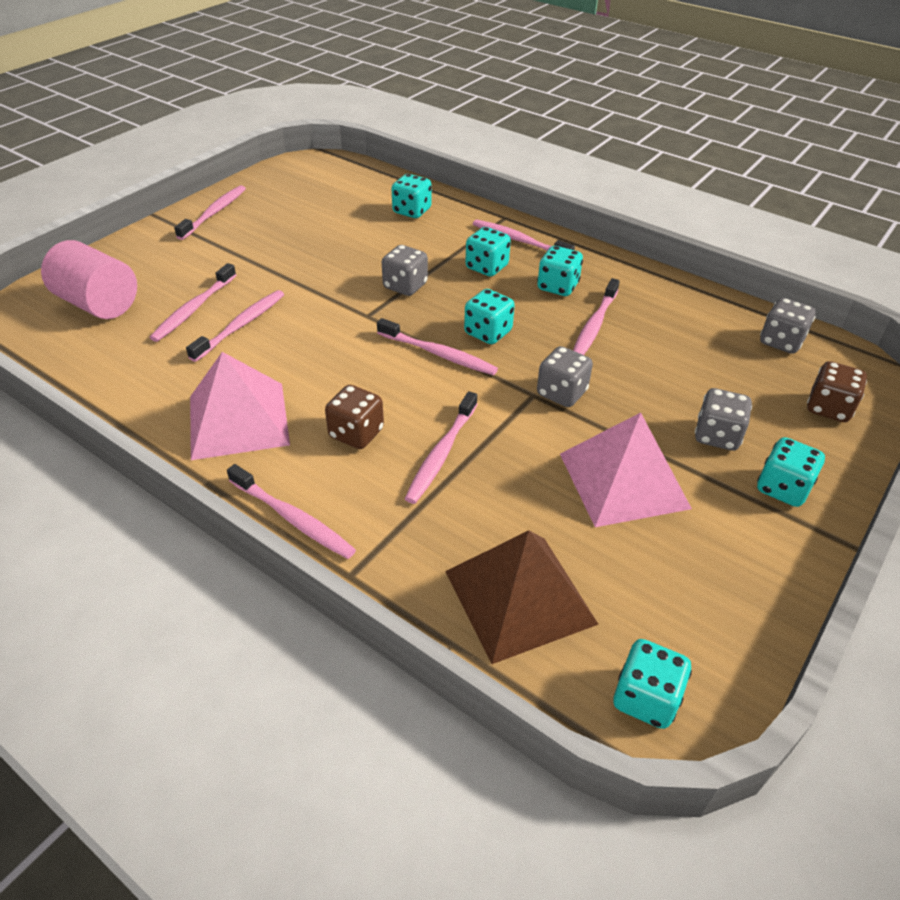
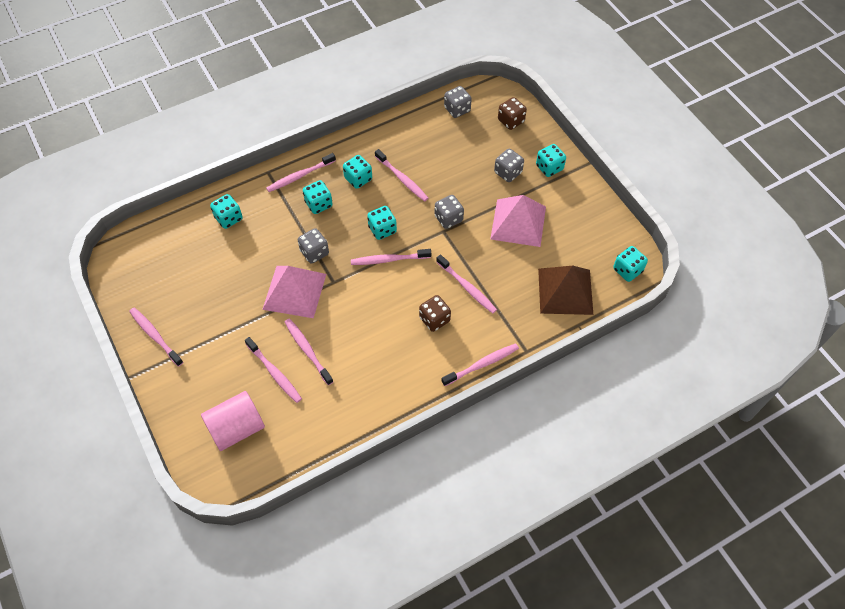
camera: 65 degrees left, 15 degrees up
(238, 420) = (396, 371): pink pyramid -> pink pyramid (294, 291)
(438, 354) = (389, 260): pink toothbrush -> pink toothbrush turned 150 degrees counterclockwise

